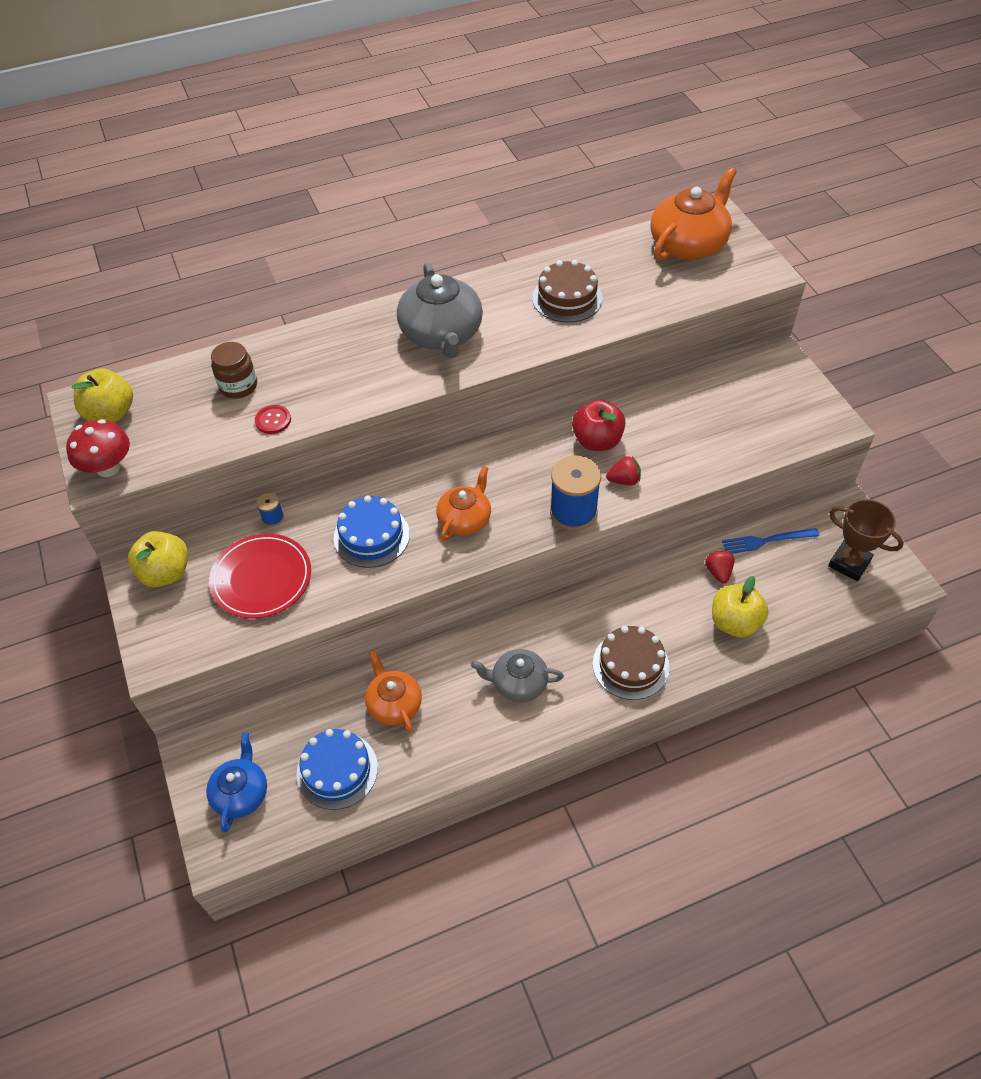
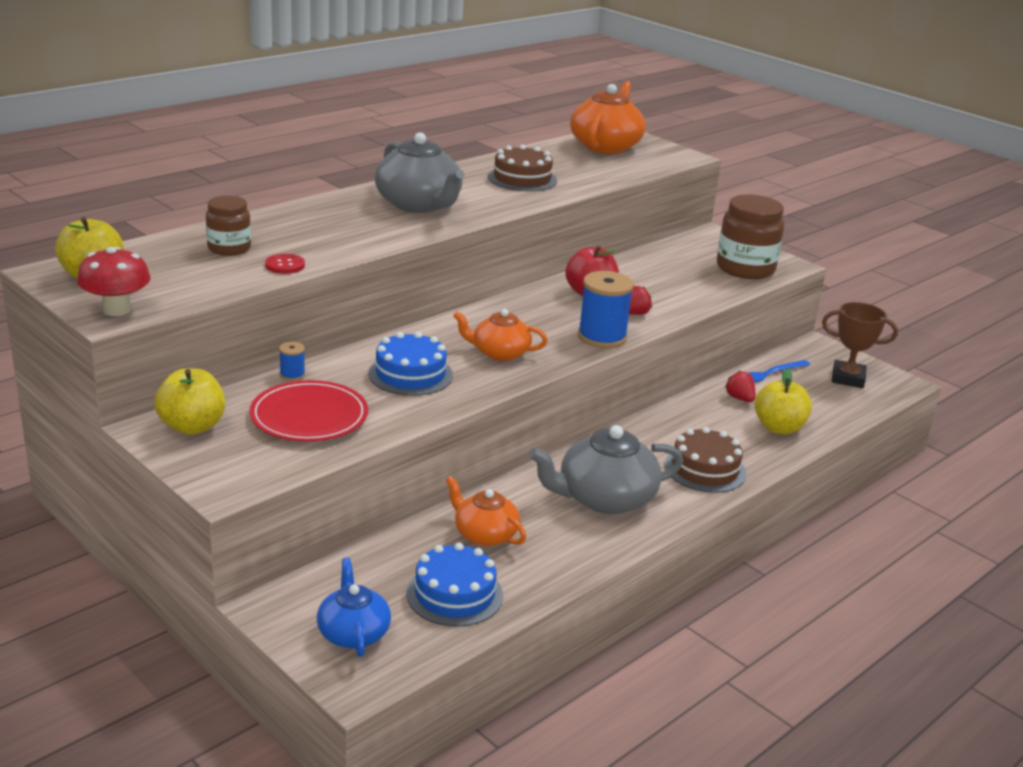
camera: 25 degrees left, 25 degrees down
(465, 519) = (499, 353): orange teapot -> orange teapot turned 90 degrees counterclockwise
(518, 683) = (604, 498): grey teapot -> grey teapot, size x1.63
(781, 423) = (745, 269): none -> brown jar

